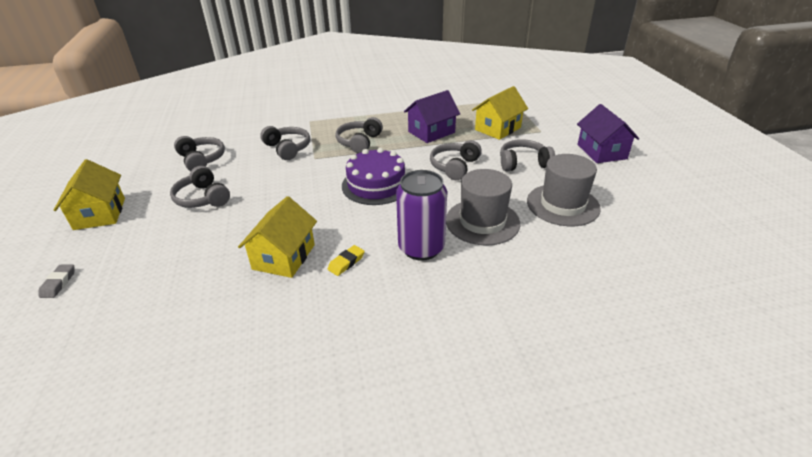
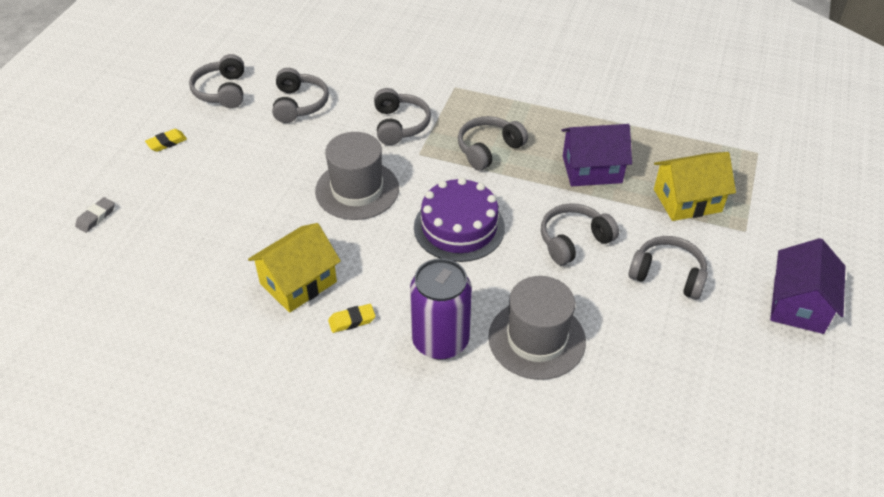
camera: 30 degrees right, 10 degrees up
(100, 213) = (167, 143): yellow house -> yellow eraser
(202, 198) = (268, 164): grey headphones -> grey headphones (222, 91)
(562, 205) = (657, 363): grey hat -> grey hat (357, 190)

